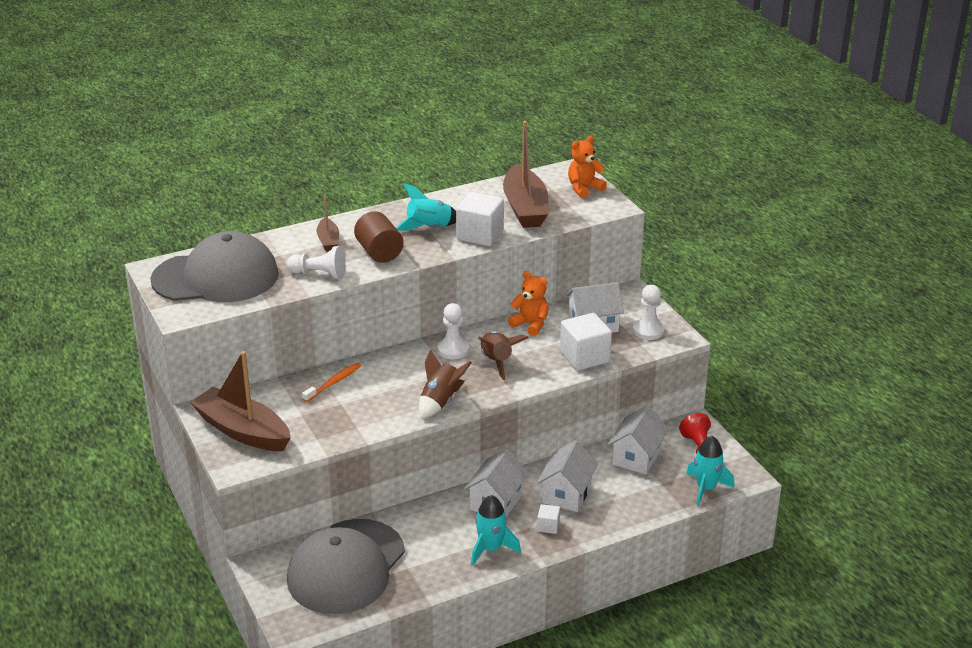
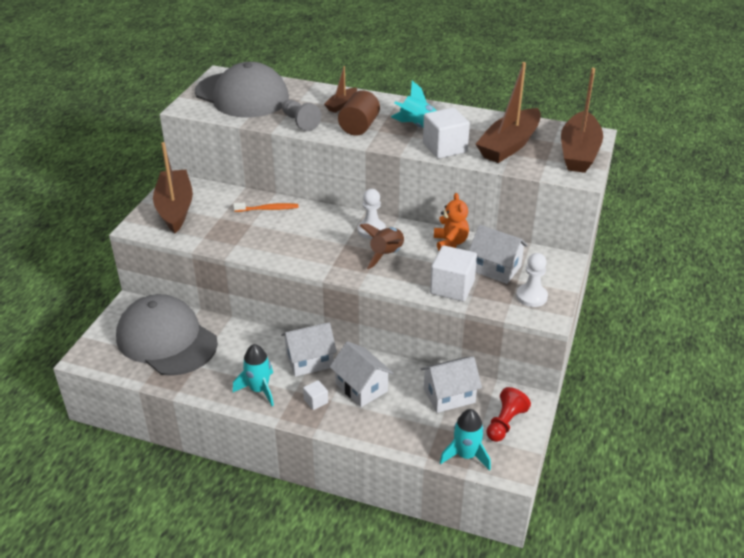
camera: 45 degrees right, 5 degrees up
(319, 274) = (300, 122): white pawn -> grey pawn
(346, 567) = (166, 340): grey cap -> grey cap turned 60 degrees clockwise
(440, 402) = (308, 259): brown rocket -> none
(566, 494) = (361, 387): white house -> white house turned 75 degrees clockwise
(584, 189) = (579, 152): orange teddy bear -> brown boat

